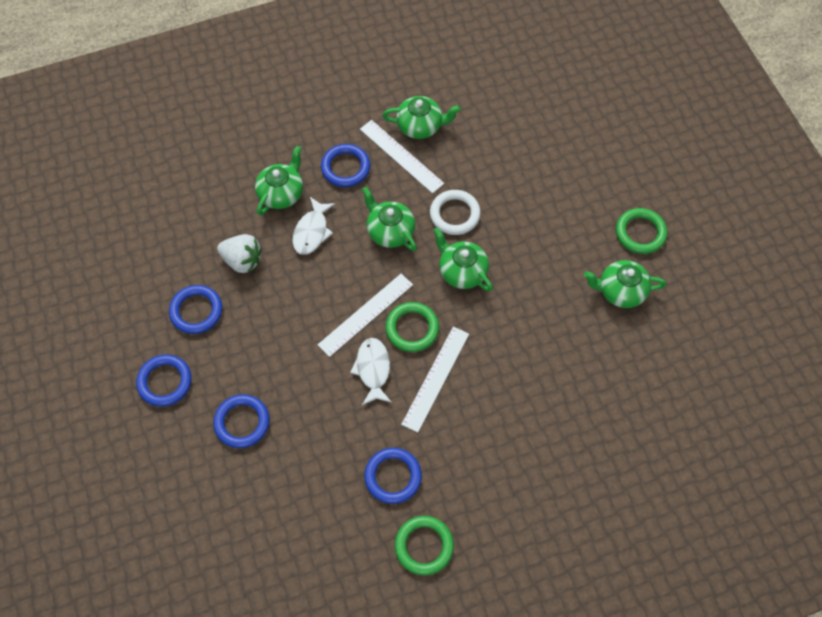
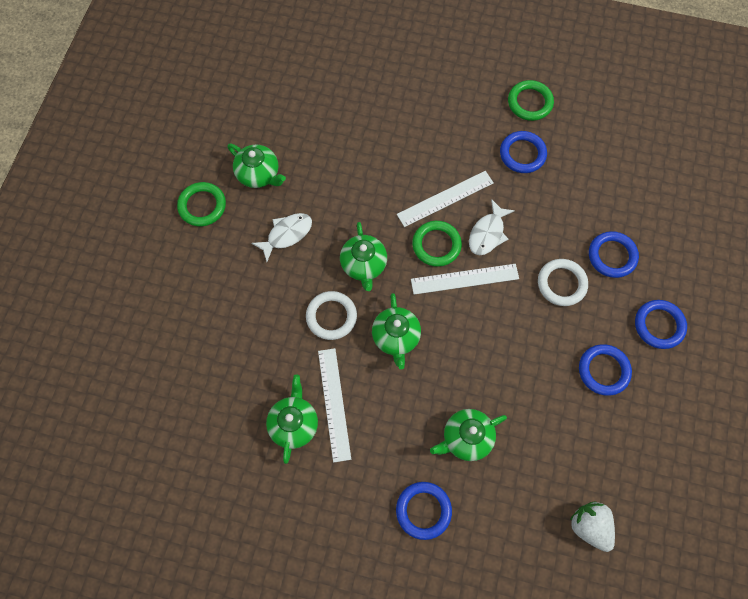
camera: 145 degrees left, 5 degrees up
(242, 260) = (539, 393): white strawberry -> white strawberry (589, 526)
(275, 365) = (561, 284): none -> white ring
(312, 231) = (462, 381): white fish -> white fish (286, 234)
(345, 168) = (391, 425): blue ring -> blue ring (423, 510)
(420, 126) = (294, 424): green teapot -> green teapot turned 60 degrees clockwise

